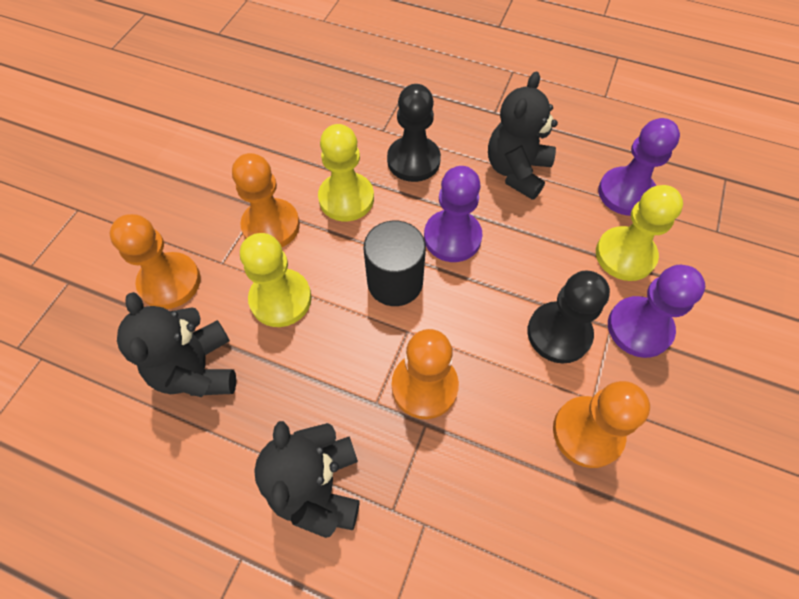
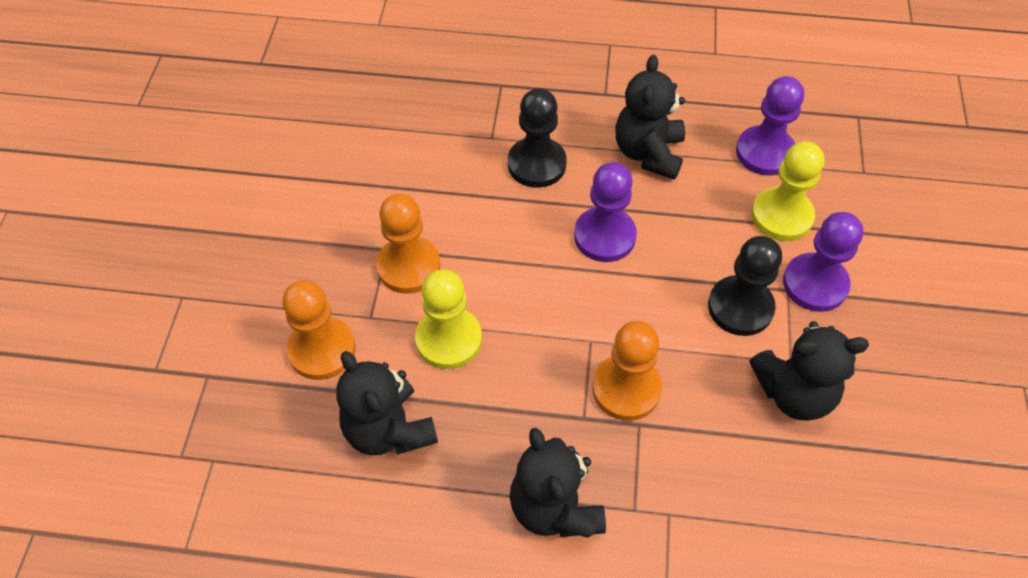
camera: 15 degrees left, 5 degrees down
(346, 198) = (479, 220): yellow pawn -> none
(395, 282) = (561, 295): black cylinder -> none
(587, 432) = (794, 393): orange pawn -> black teddy bear

